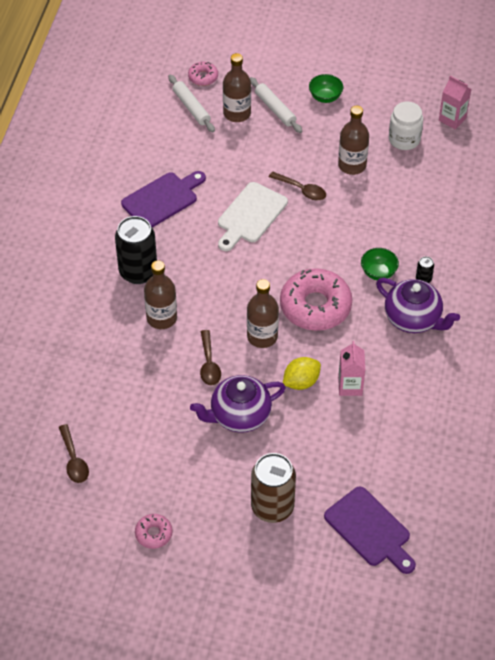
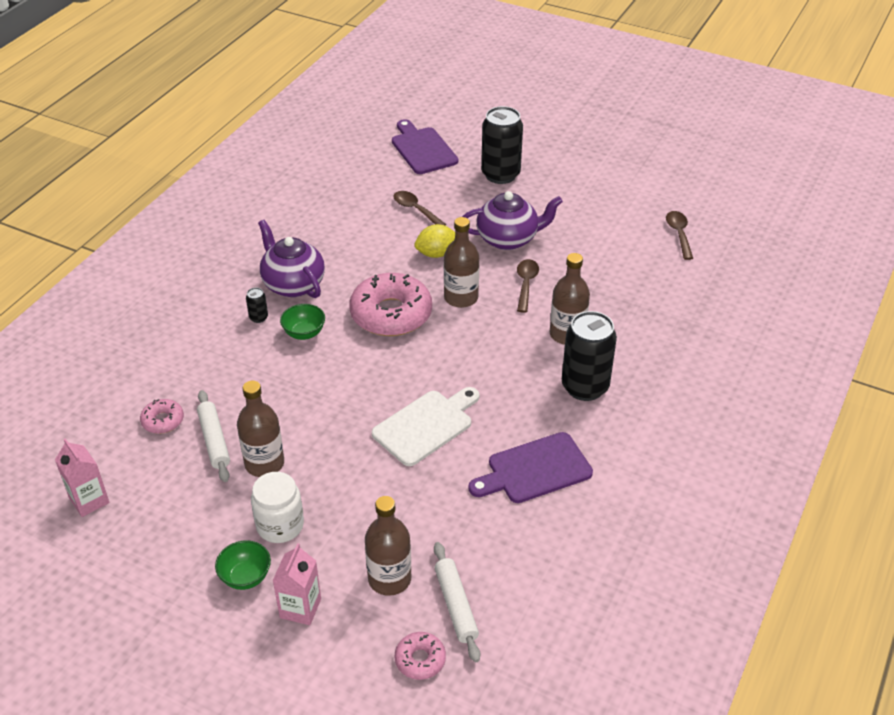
camera: 165 degrees left, 10 degrees down
(153, 534) = (611, 175): pink donut -> pink donut (163, 421)
(272, 507) = (500, 174): brown can -> black can
(275, 109) = (330, 573): white rolling pin -> white rolling pin (214, 440)
(301, 190) = (346, 444): brown spoon -> brown spoon (415, 210)
(350, 386) = (389, 242): pink carton -> pink carton (300, 608)
(404, 139) = (174, 485): white jar -> white jar (280, 525)

